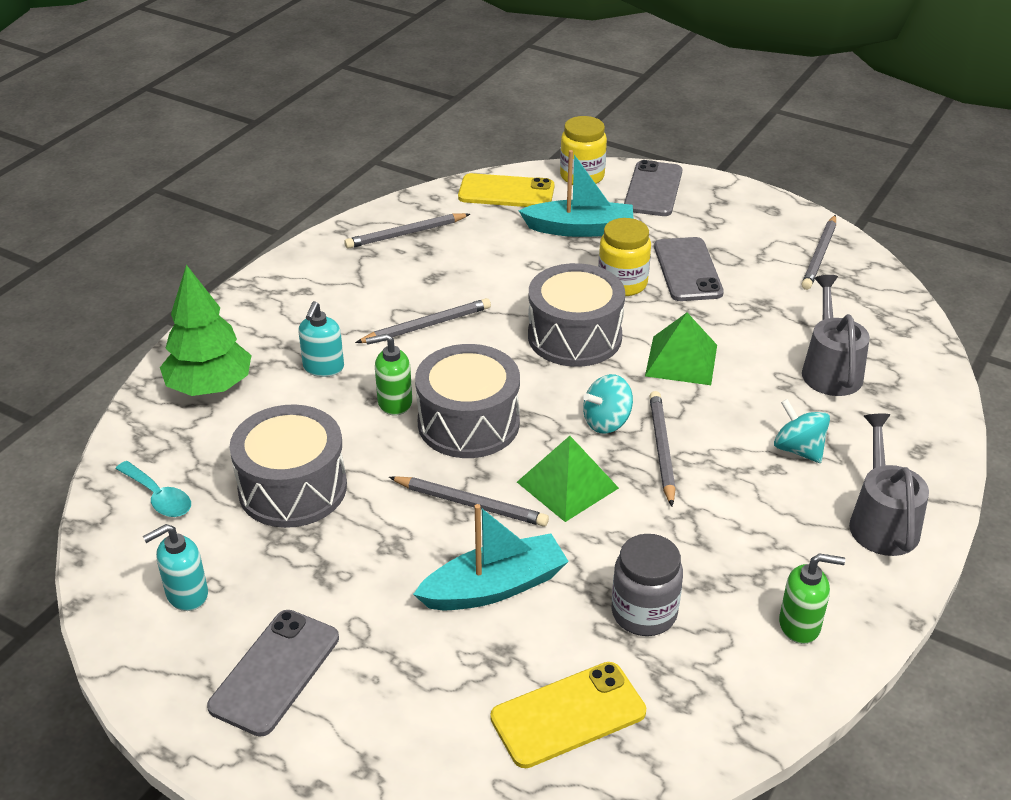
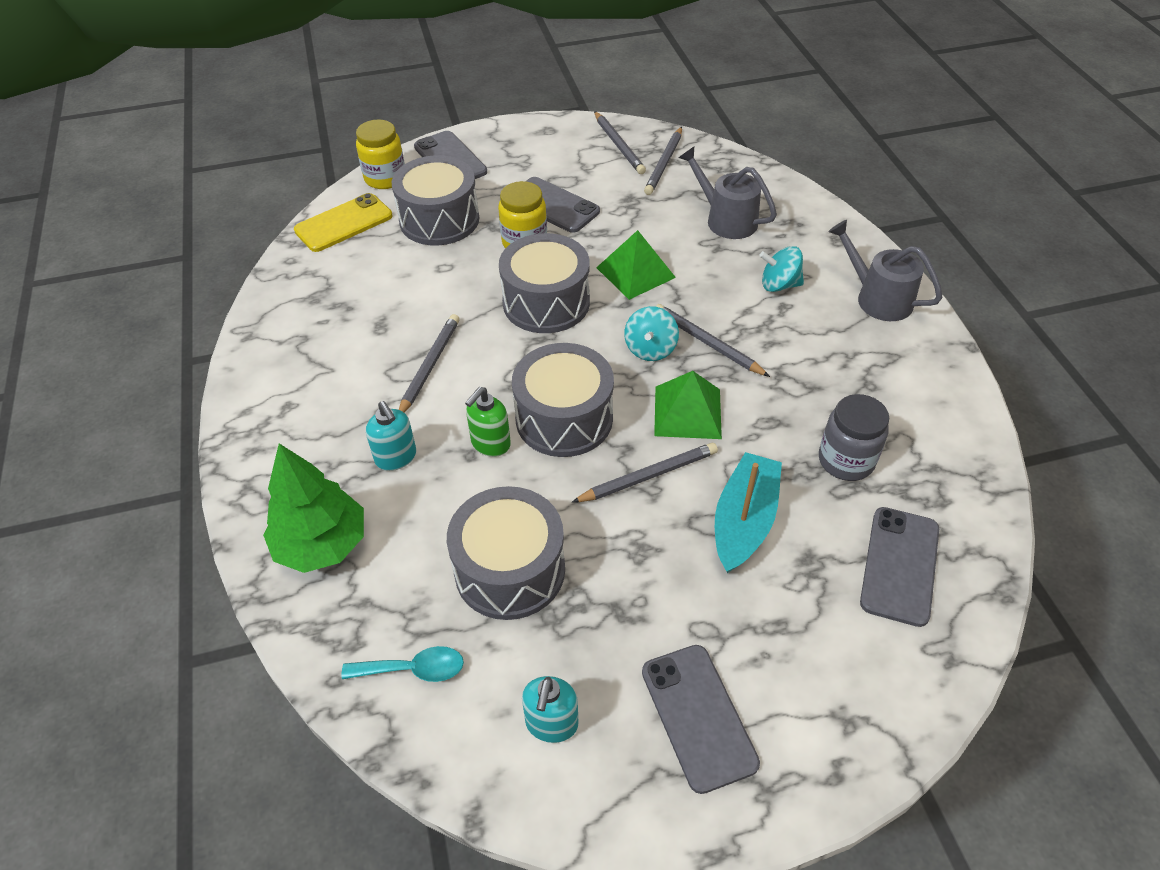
camera: 45 degrees left, 10 degrees up
(405, 234) = (308, 305): grey pencil -> grey pencil (664, 163)
(568, 715) = (900, 565): yellow phone -> grey phone
(580, 229) = (439, 219): turquoise boat -> grey drum
(800, 625) = (927, 396): green soap dispenser -> none

